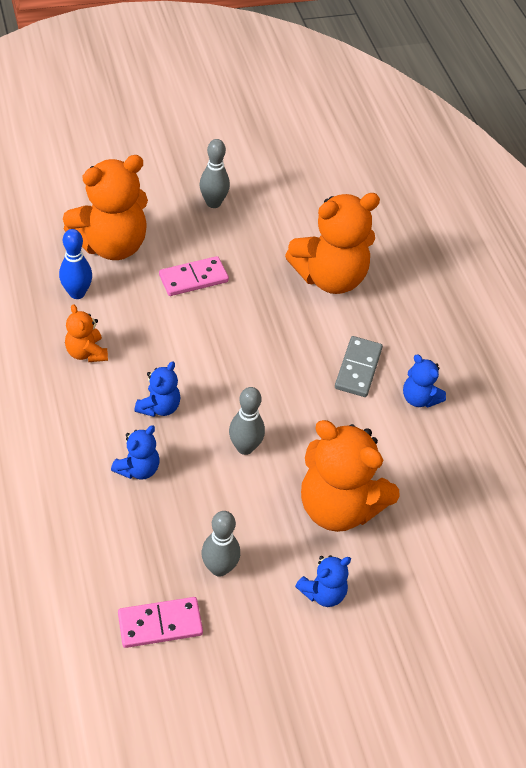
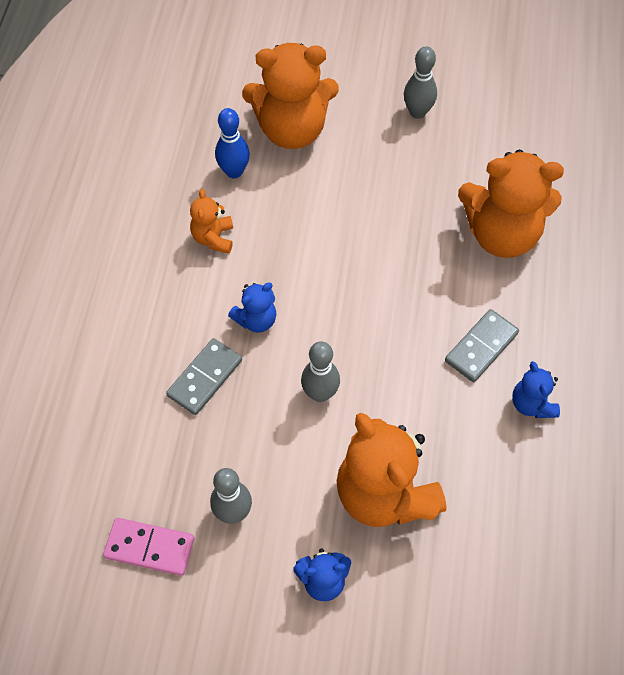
camera: 30 degrees right, 10 degrees up
(138, 469) = (205, 378): blue teddy bear -> grey domino
(193, 278) = (356, 191): pink domino -> none

